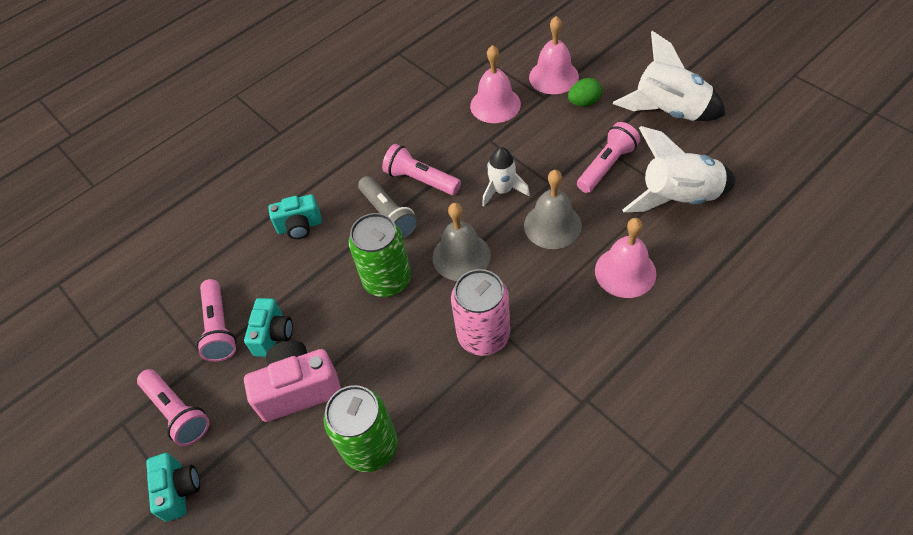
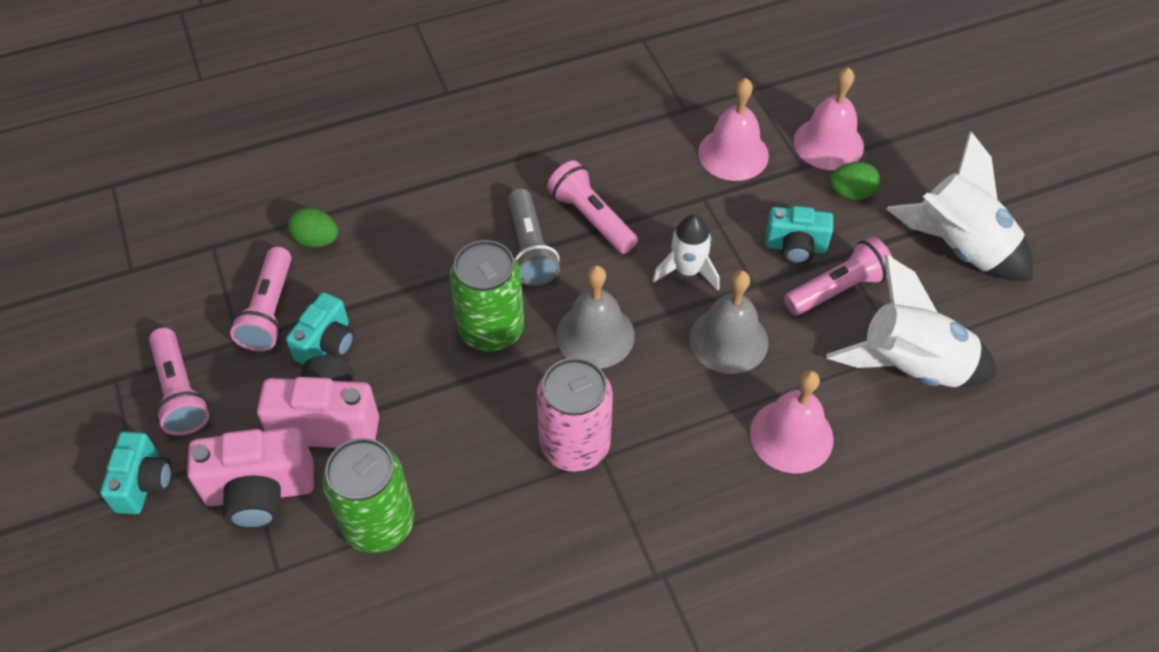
camera: 15 degrees right, 0 degrees up
(232, 266) = (316, 240): none -> green egg
(272, 461) = (260, 492): none -> pink camera
(299, 226) = (417, 222): turquoise camera -> turquoise camera (795, 247)

